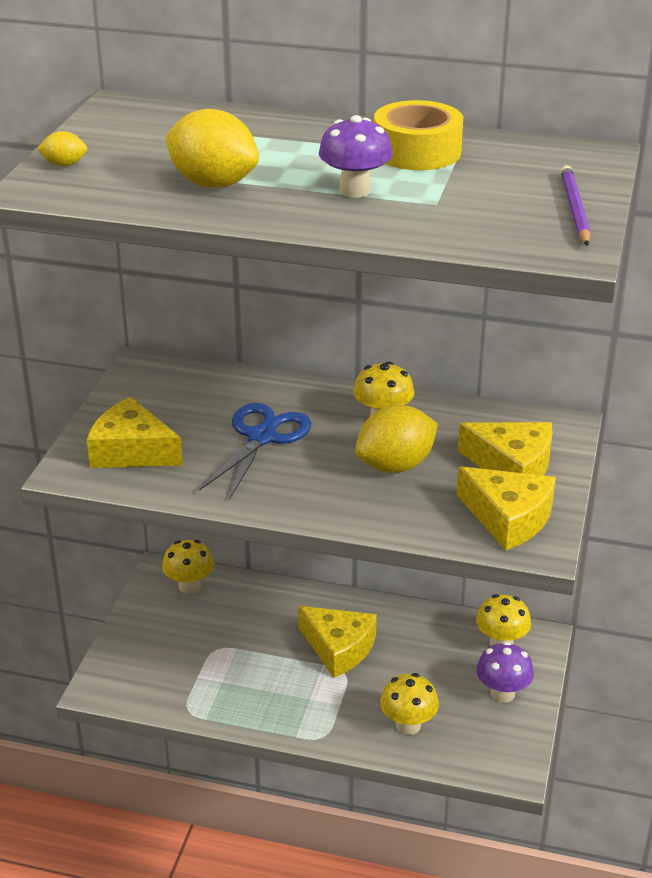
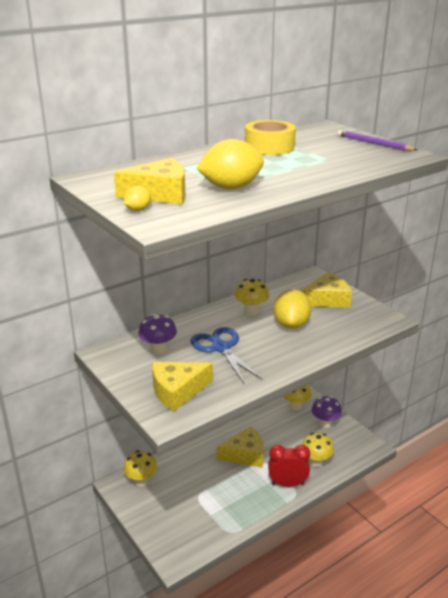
camera: 50 degrees left, 5 degrees down
(331, 718) = (287, 483): none -> red clock
(355, 190) = (290, 167): purple mushroom -> purple mushroom (158, 349)
(508, 518) = (362, 317): yellow cheese -> yellow cheese (160, 194)

